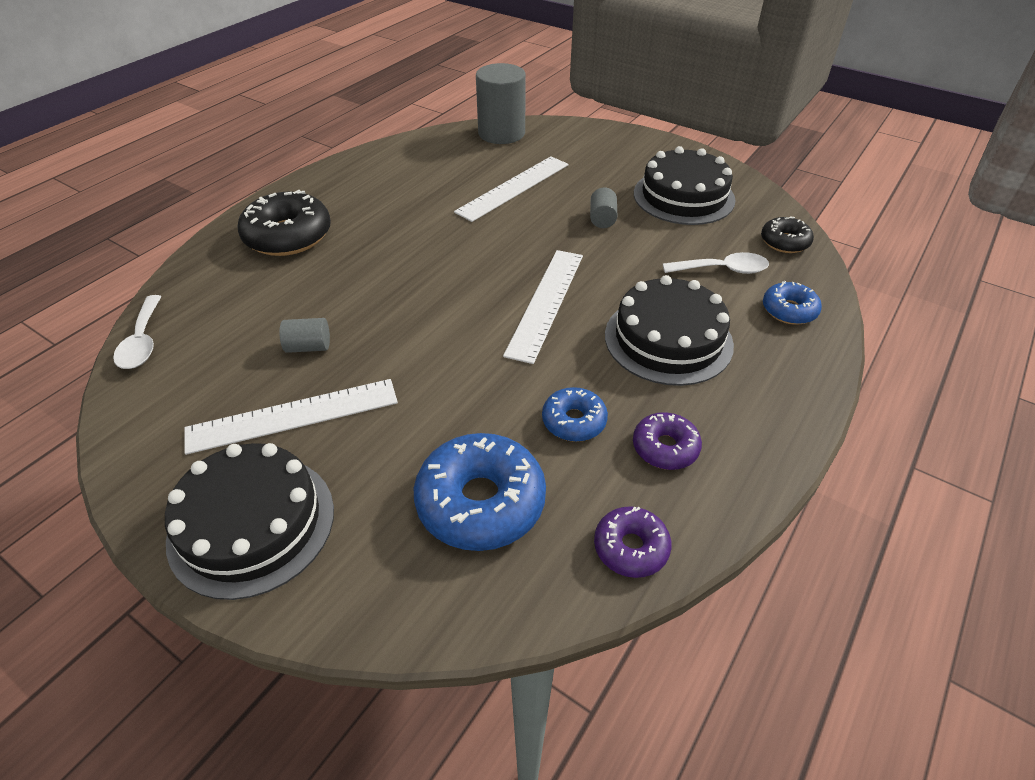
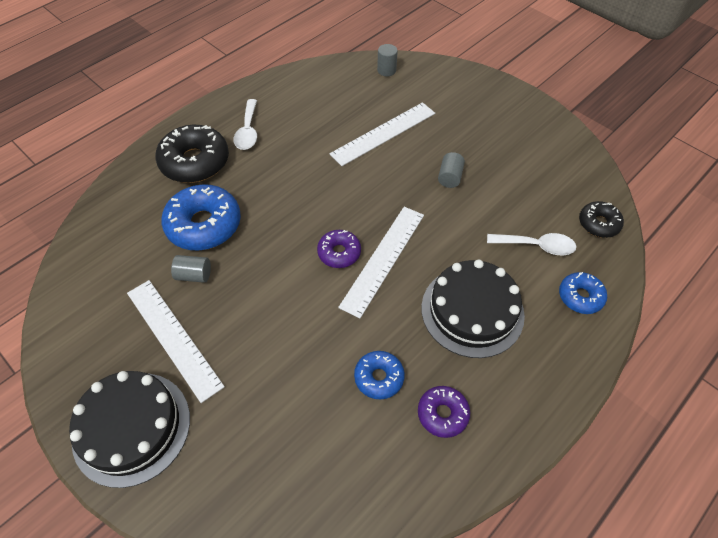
camera: 10 degrees right, 10 degrees up
(142, 342) = (75, 252): white spoon -> white spoon (248, 131)
(293, 416) = (173, 338): white ruler -> white ruler turned 60 degrees clockwise
(481, 502) = (294, 438): blue donut -> blue donut (204, 225)
(501, 133) = (386, 70): grey cylinder -> grey cylinder, size x0.47
(631, 548) = (394, 497): purple donut -> purple donut (339, 253)
(683, 196) = (525, 161): black cake -> none

